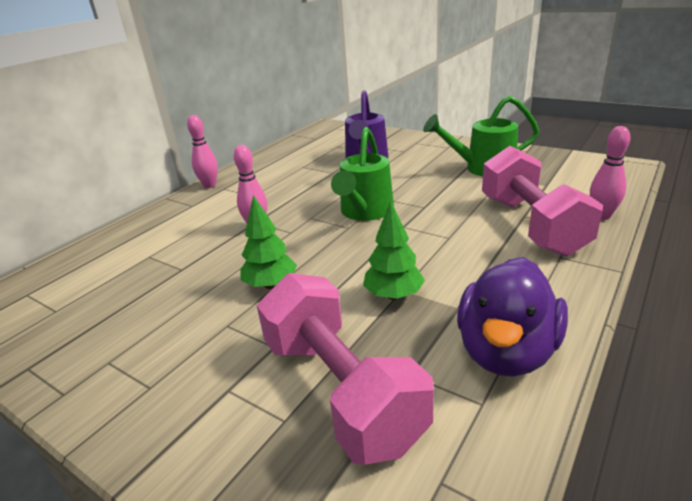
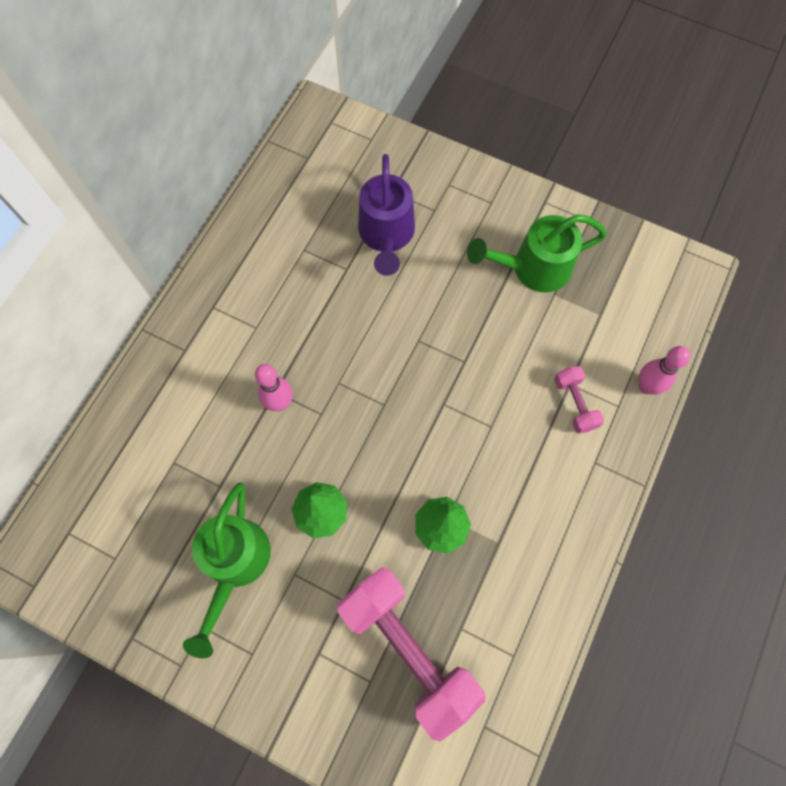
camera: 10 degrees left, 40 degrees up
(209, 185) = (191, 298): pink bowling pin -> none
(364, 212) = (398, 373): green watering can -> green watering can (234, 565)
(506, 351) = (535, 599): purple duck -> none
(531, 225) = (575, 404): pink dumbbell -> pink dumbbell, size x0.45

